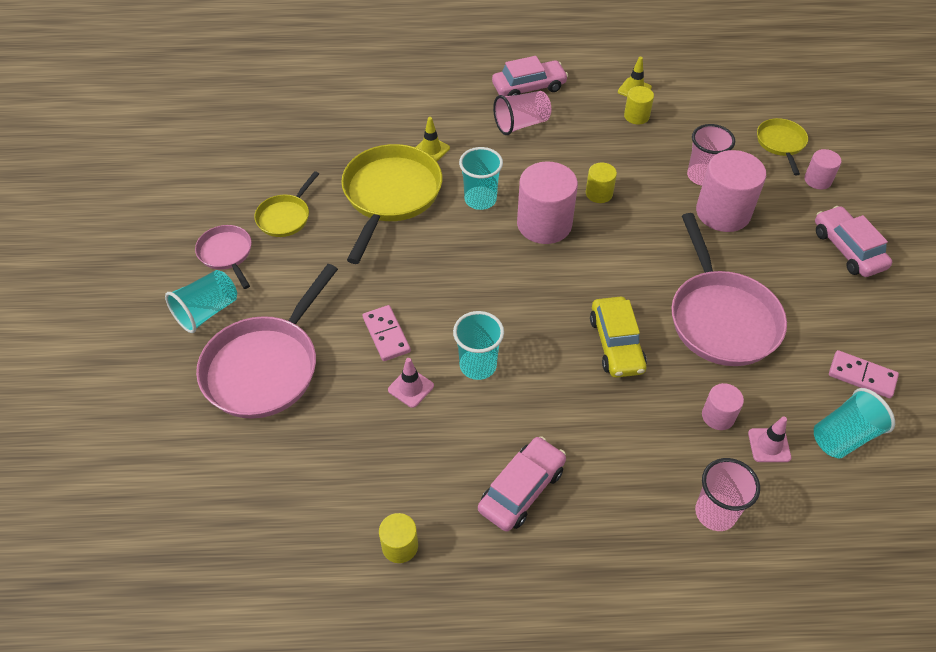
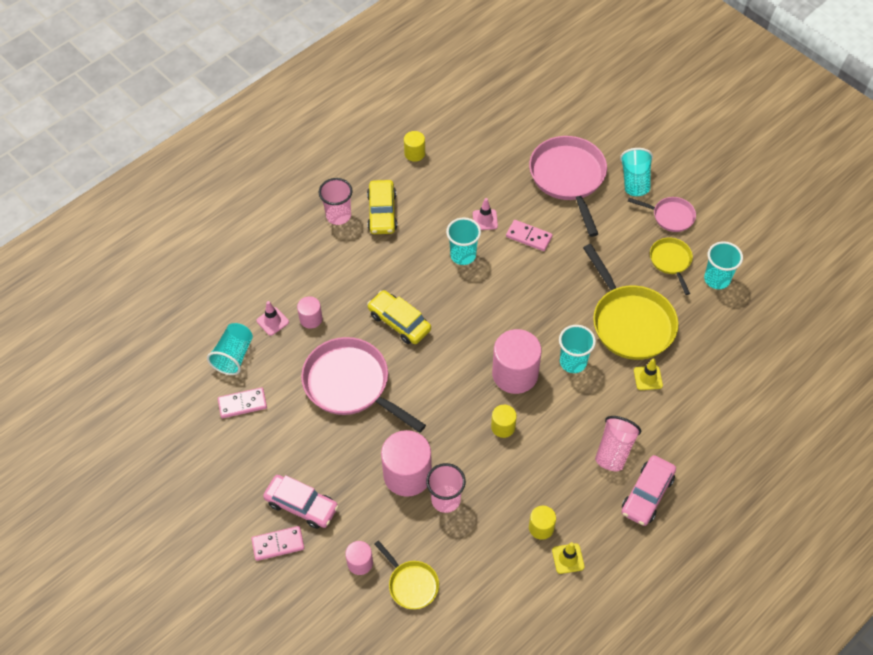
camera: 140 degrees right, 5 degrees up
(270, 177) = (717, 279): none -> turquoise cup
(522, 489) = (382, 212): pink car -> yellow car
(715, 513) = (279, 266): pink cup -> pink cup (338, 216)
(891, 234) = (278, 544): none -> pink domino

